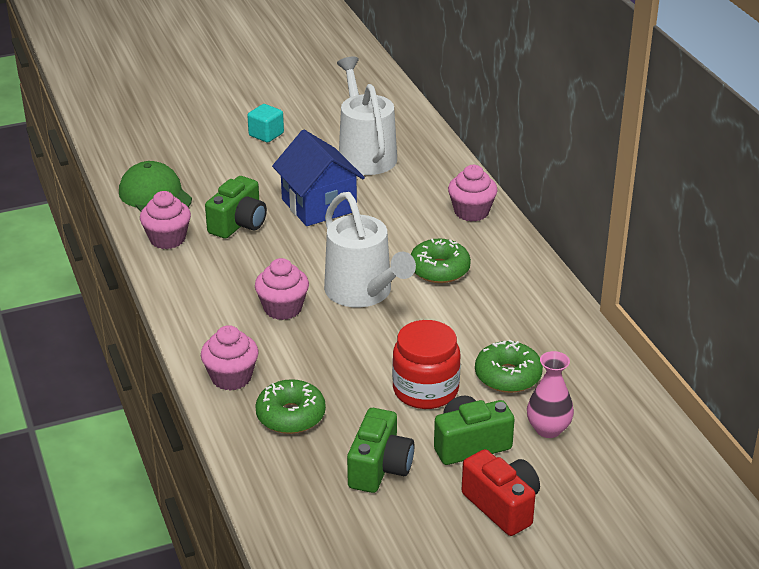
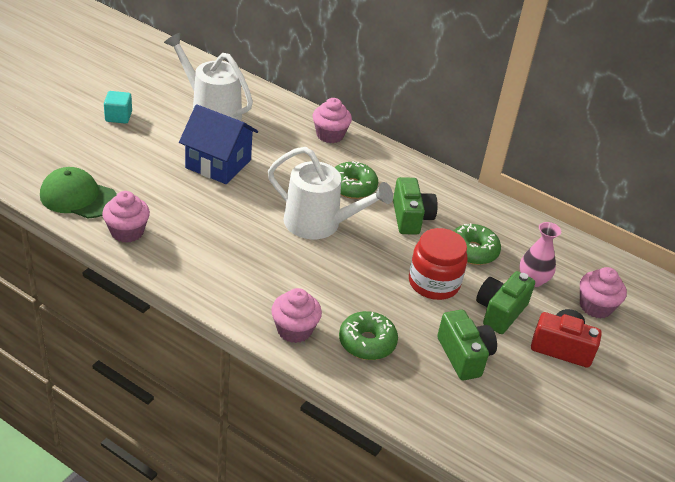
camera: 40 degrees left, 5 degrees up
(239, 224) = (172, 199): green camera -> green camera (411, 218)
(283, 308) = (275, 258): pink cupcake -> pink cupcake (595, 306)

